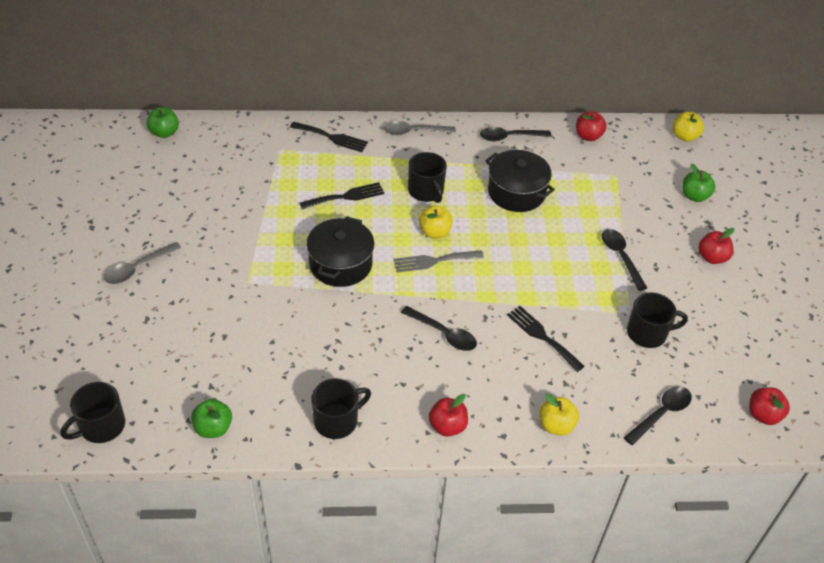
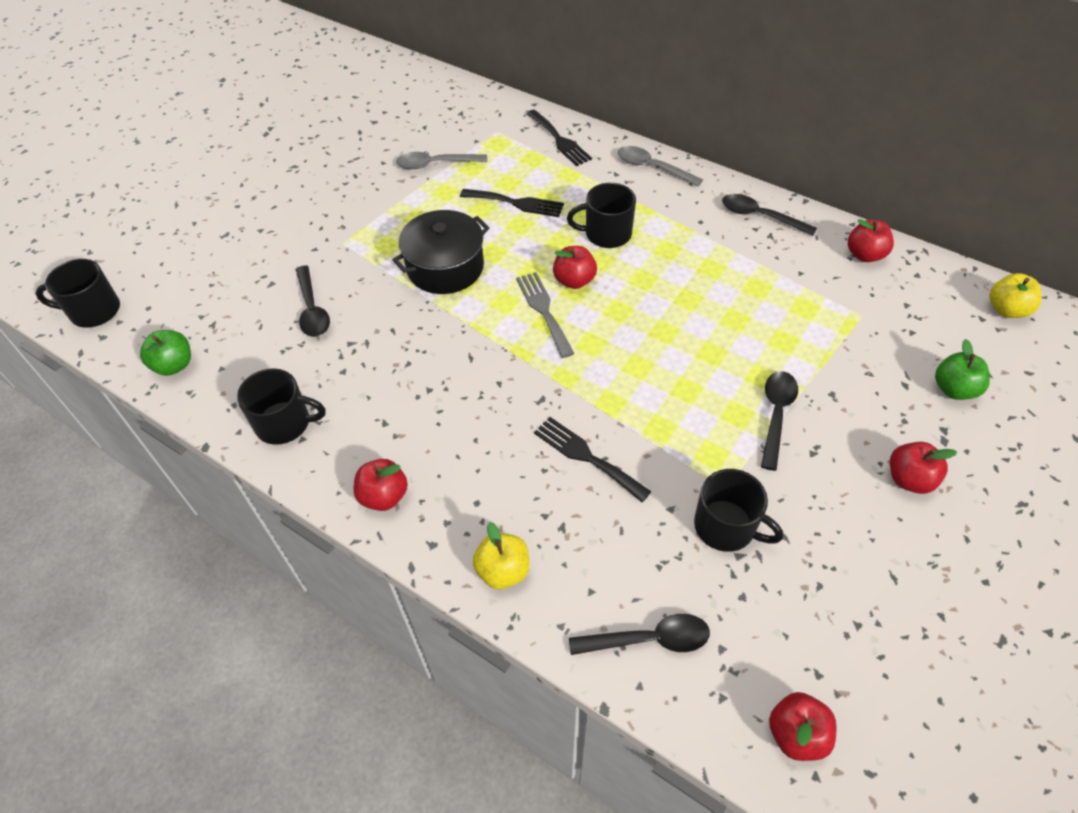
camera: 40 degrees right, 5 degrees up
(138, 268) = (264, 186): grey spoon -> grey spoon (436, 164)
(164, 133) = (408, 76): green apple -> none
(426, 191) = (606, 234): black mug -> black mug turned 75 degrees clockwise
(434, 261) = (544, 310): grey fork -> grey fork turned 45 degrees clockwise
(435, 232) = (574, 280): yellow apple -> red apple
(443, 333) = (478, 393): black spoon -> black spoon (312, 309)
(516, 192) = (711, 279): black pot -> none
(542, 336) = (586, 456): black fork -> black fork turned 45 degrees counterclockwise

